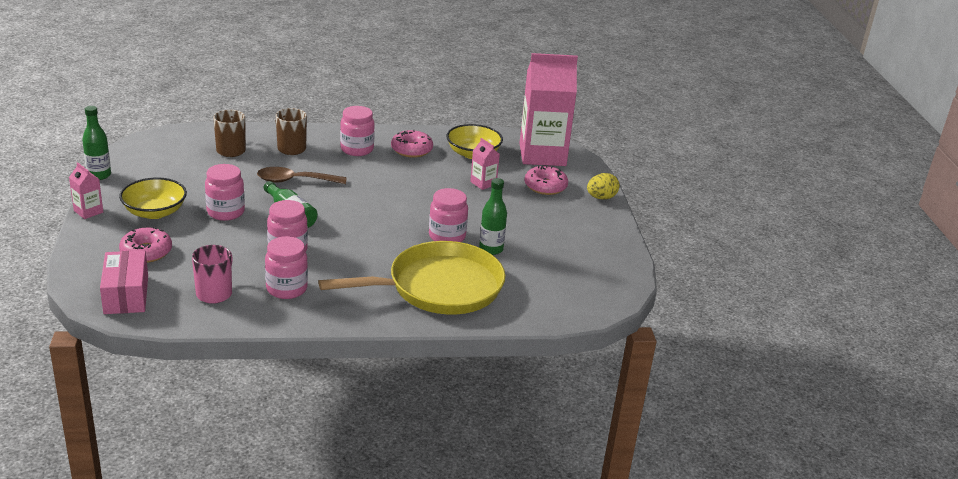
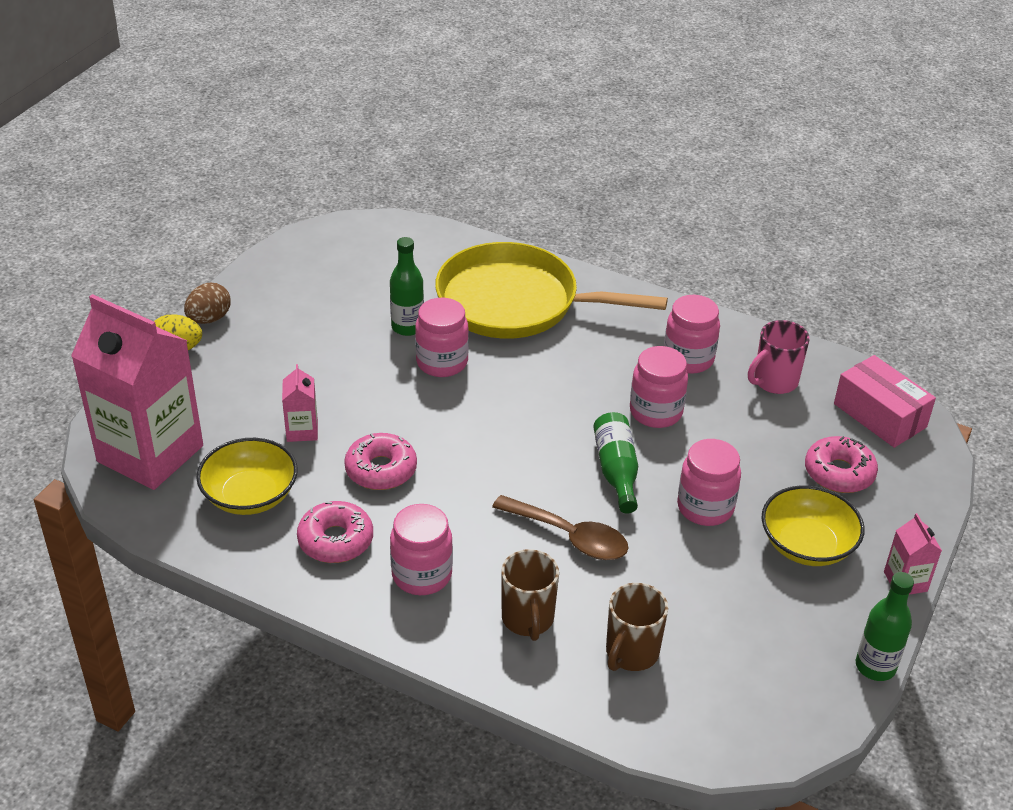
camera: 145 degrees left, 10 degrees up
(126, 294) = (879, 415): pink box -> pink box turned 60 degrees counterclockwise
(545, 186) = (224, 394): pink donut -> pink donut (381, 470)
(609, 217) = (209, 319): none -> brown egg

